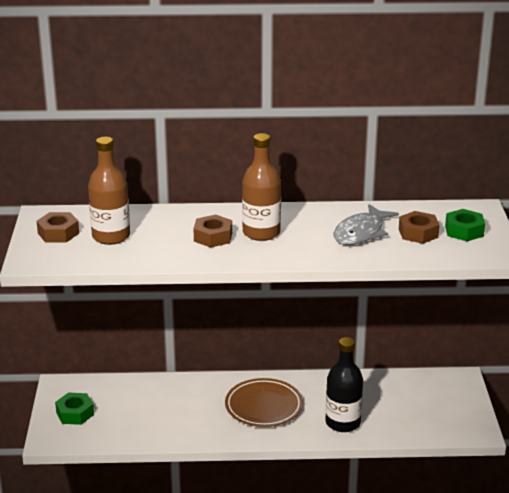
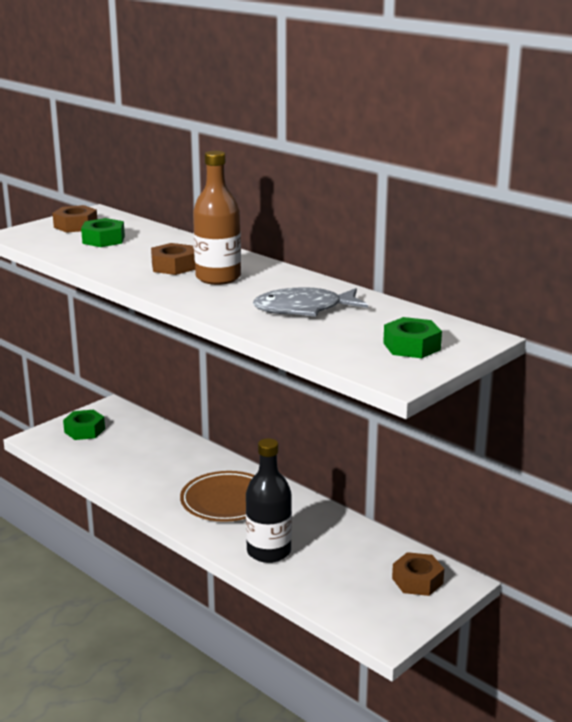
camera: 45 degrees right, 5 degrees down
(111, 236) = (103, 240): brown bottle -> green nut
(418, 233) = (358, 330): brown nut -> brown nut (417, 581)

